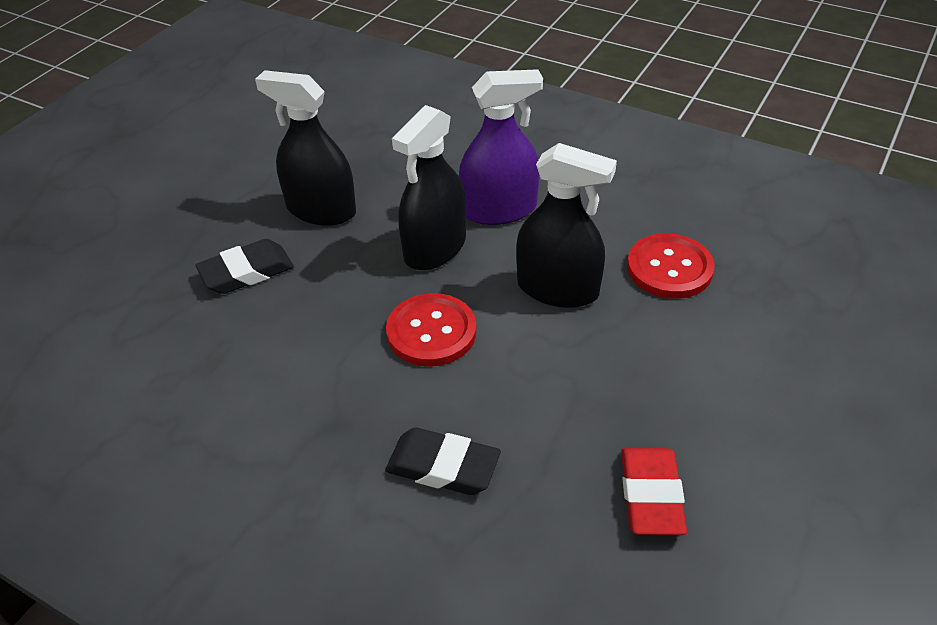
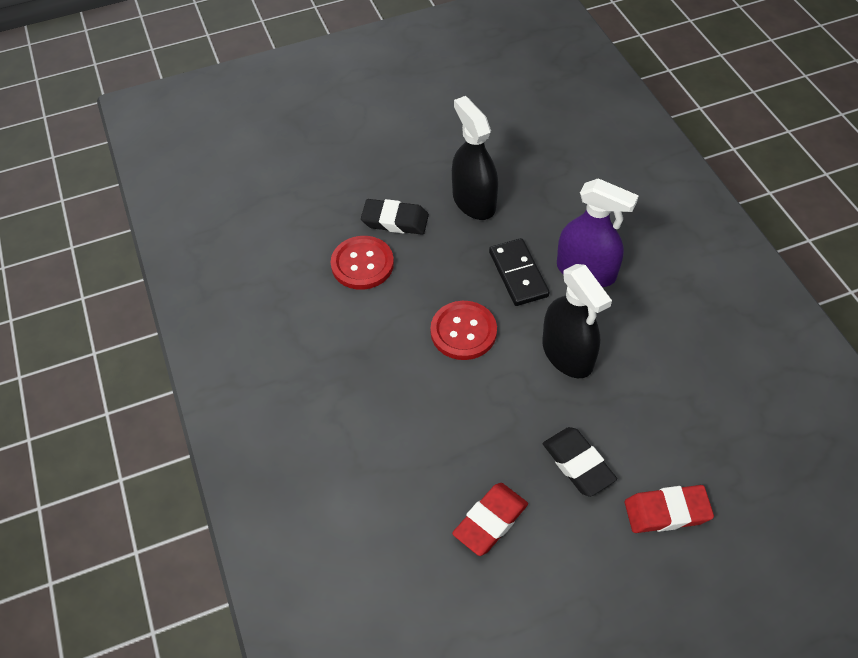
camera: 40 degrees right, 10 degrees up
(435, 248) = (518, 274): black spray bottle -> black domino
(443, 466) = (395, 419): black eraser -> black eraser (578, 464)
(669, 268) = (657, 389): red button -> red button (362, 264)
(794, 365) = (667, 511): none -> red eraser

